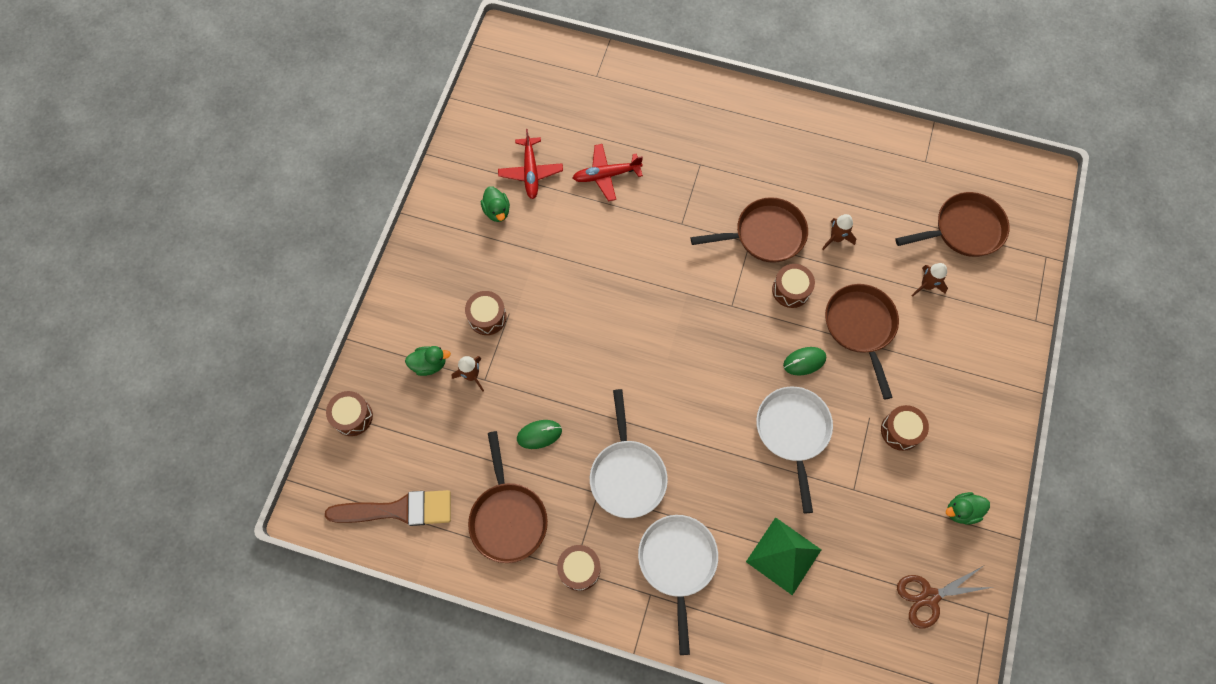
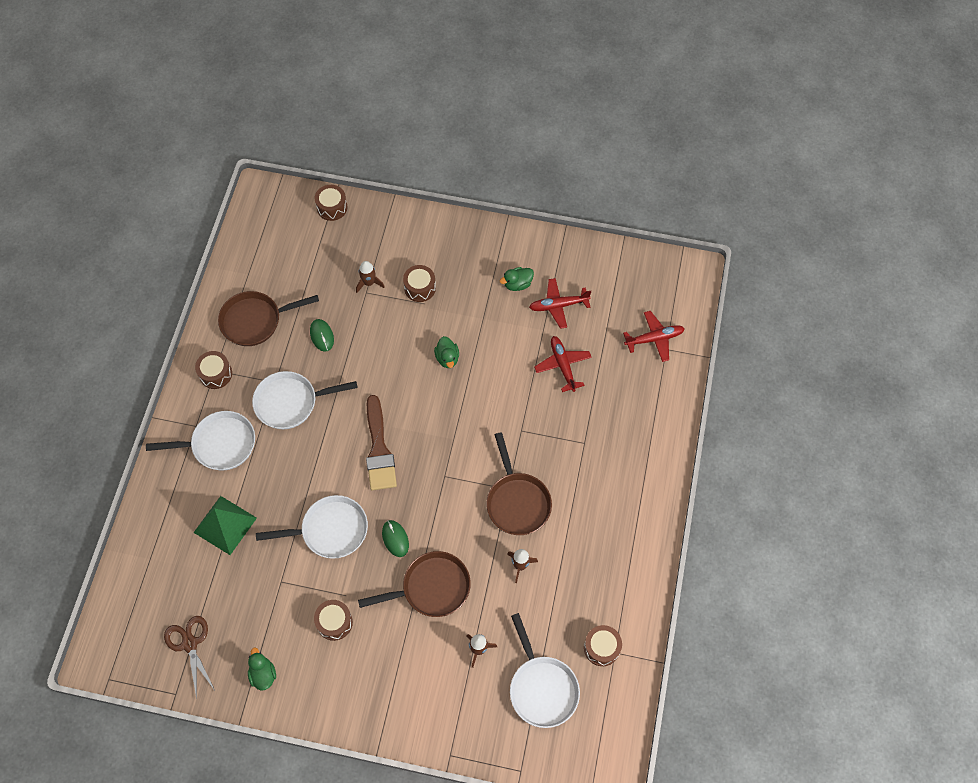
camera: 85 degrees right, 5 degrees down
(398, 510) = (260, 247): brown brush -> brown brush (379, 449)
(429, 364) = (377, 252): green duck -> green duck (447, 358)
(583, 85) = (654, 339): none -> red plane
(791, 290) = (463, 526): brown drum -> brown drum (601, 648)
(964, 230) = (542, 688): brown pan -> white pan

